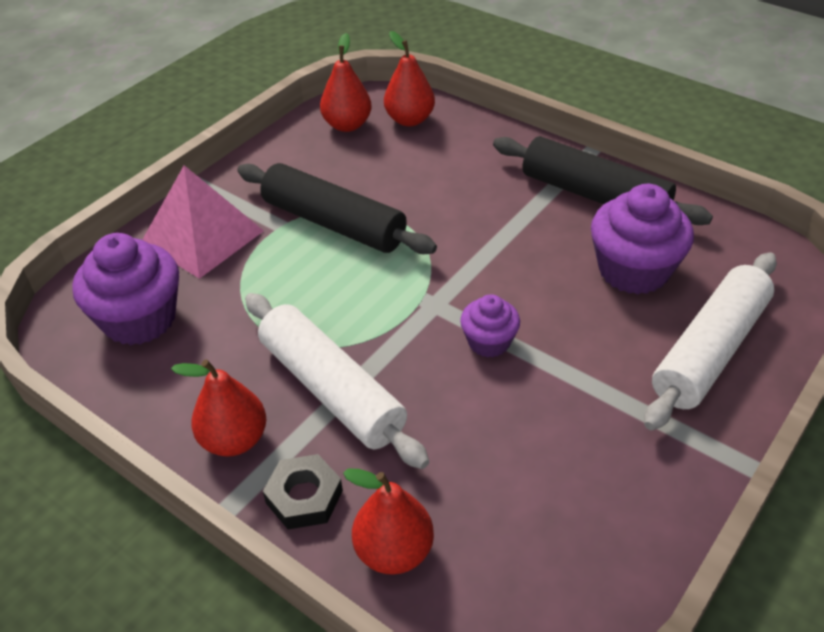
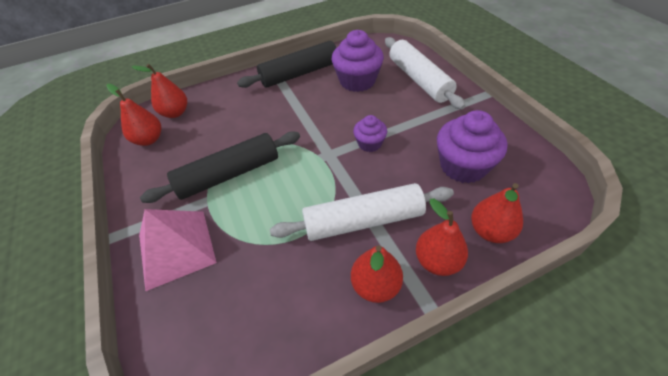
camera: 60 degrees left, 5 degrees up
(139, 319) = (226, 314): purple cupcake -> purple cupcake (463, 166)
(304, 497) = (437, 261): black nut -> red pear

